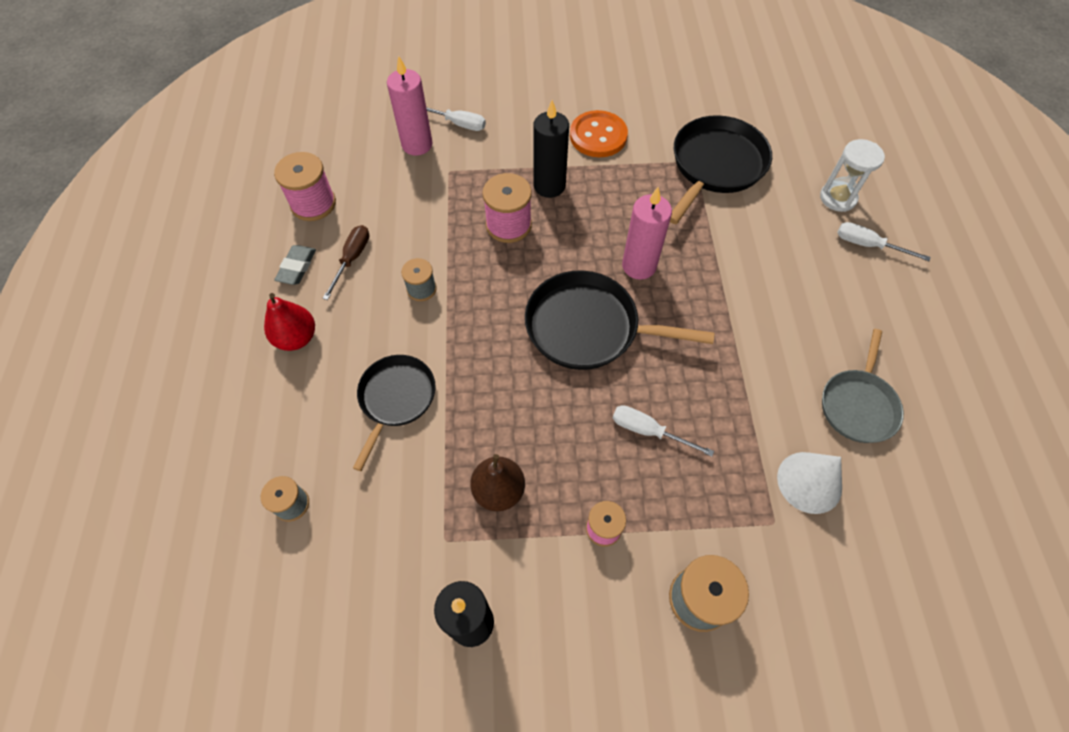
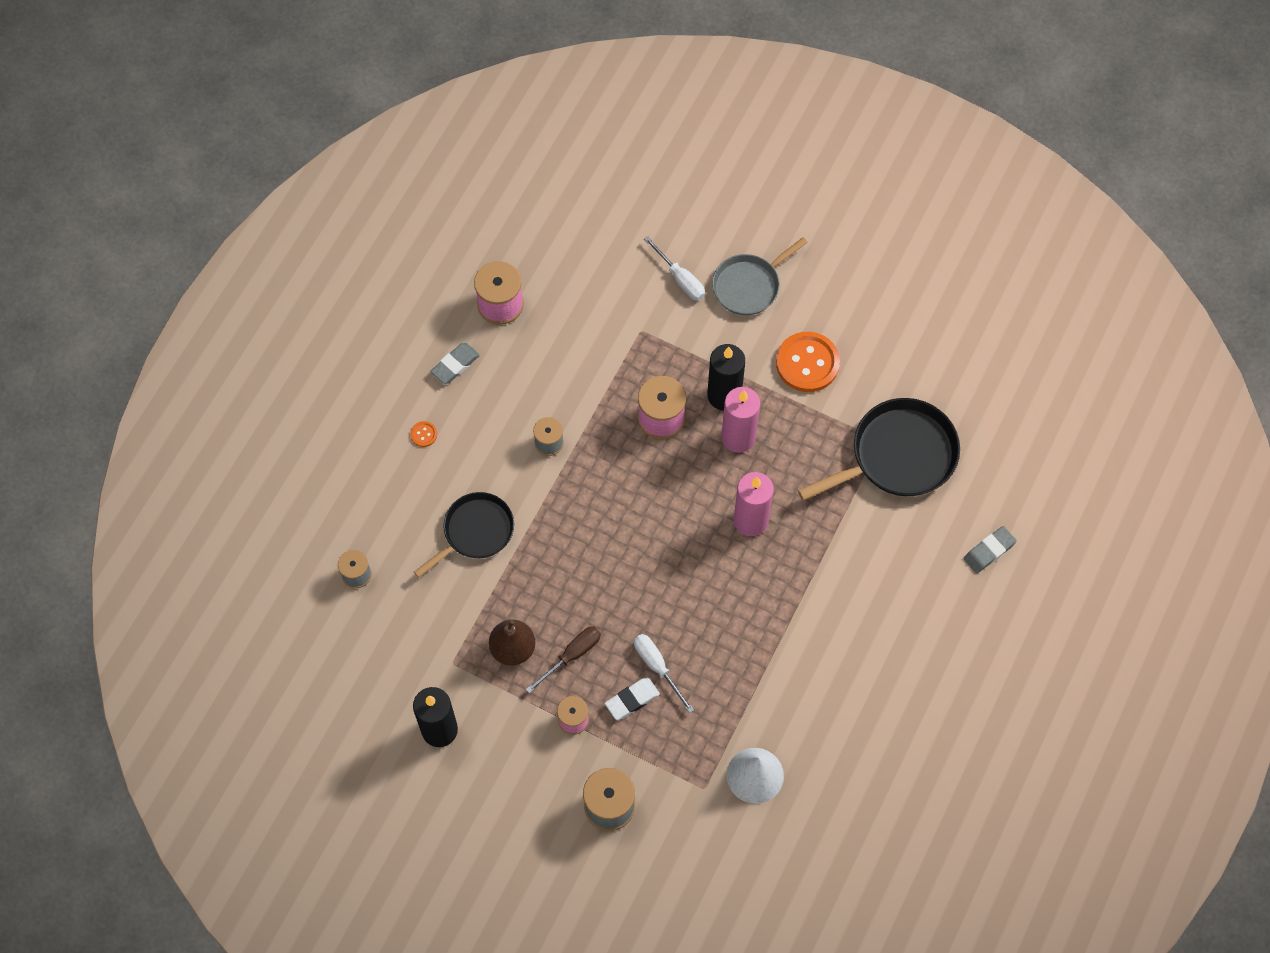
camera: 30 degrees right, 5 degrees up
(296, 338) = (423, 434): red pear -> orange button
(352, 259) = (506, 381): brown screwdriver -> brown screwdriver (572, 655)
(417, 145) = (628, 284): pink candle -> pink candle (738, 437)
(588, 327) = (668, 554): black pan -> none
(646, 475) = (632, 700): none -> white eraser
(837, 198) = (989, 551): white hourglass -> grey eraser
(858, 405) = (844, 741): grey pan -> grey pan (749, 286)
(868, 245) = (976, 612): white screwdriver -> none

